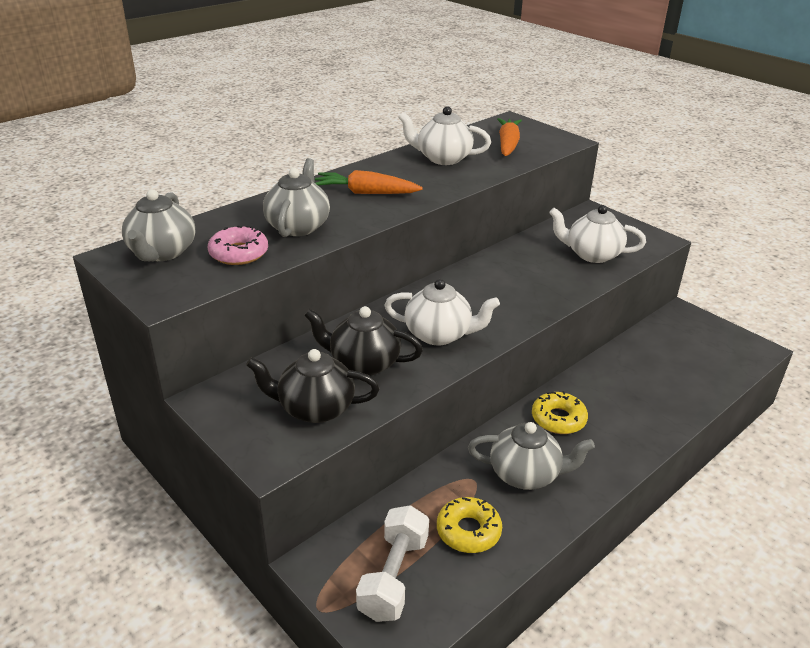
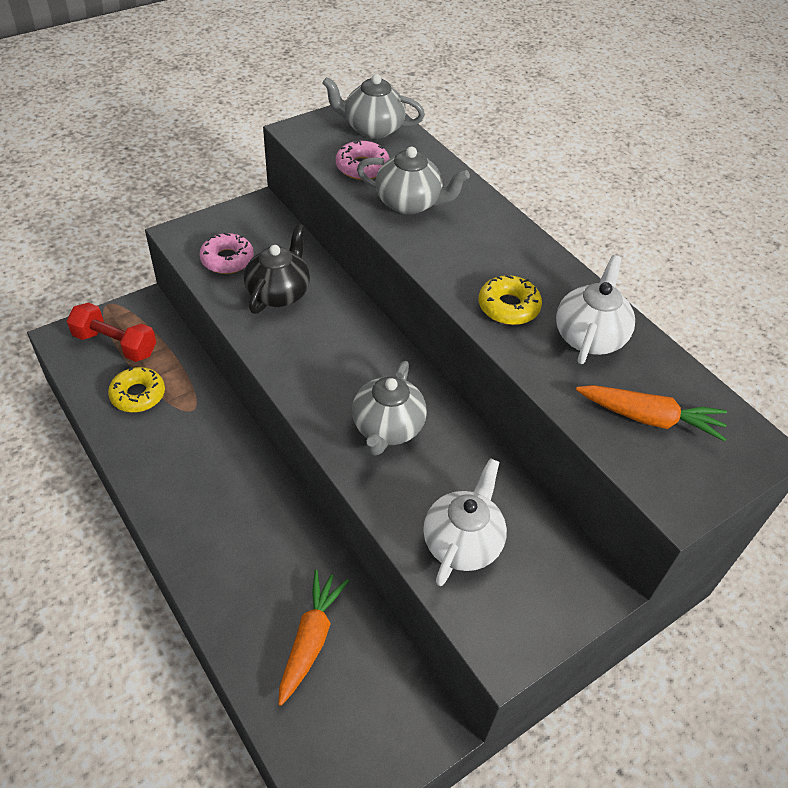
camera: 95 degrees right, 15 degrees up
(315, 408) = (227, 259): black teapot -> pink donut
(365, 193) = (484, 256): orange carrot -> orange carrot (311, 639)
(393, 576) = (115, 344): white dumbbell -> red dumbbell
(439, 334) = (310, 351): white teapot -> none
(526, 474) = (185, 449): grey teapot -> grey teapot (387, 428)
(558, 419) = (250, 497): yellow donut -> yellow donut (508, 307)

